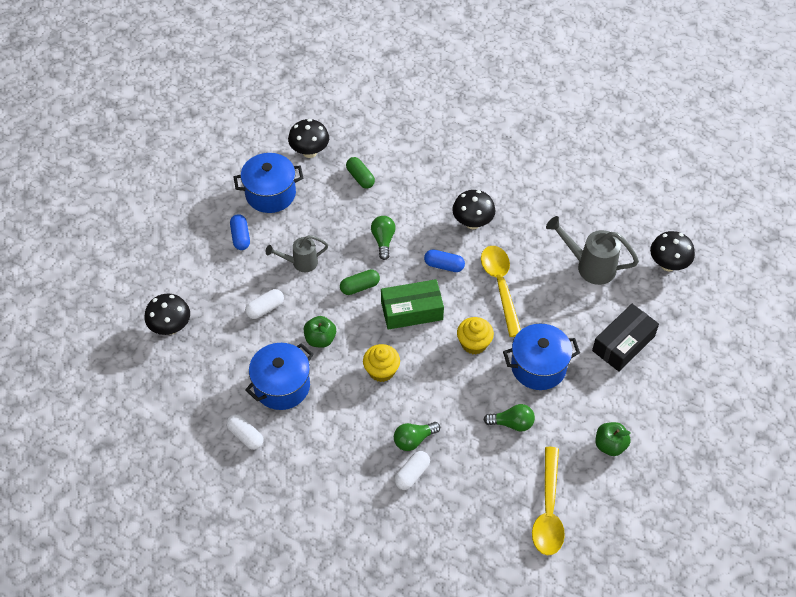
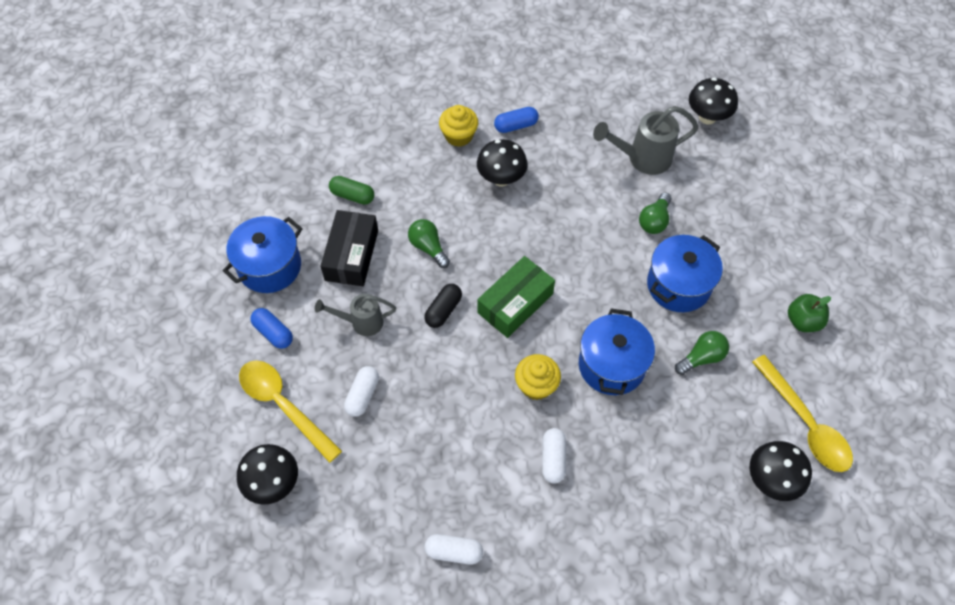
camera: 35 degrees left, 5 degrees up
(282, 386) = (448, 469): blue pot -> blue pot (611, 365)
(300, 263) = (361, 322): grey watering can -> grey watering can turned 45 degrees clockwise
(310, 152) = (277, 198): black mushroom -> black mushroom (771, 480)
(320, 339) = (447, 392): green apple -> none
(360, 287) = (443, 310): green capsule -> black capsule
(412, 474) = (653, 475): white capsule -> white capsule (553, 459)
(413, 440) = (626, 437): green light bulb -> green light bulb (654, 221)
(444, 265) = (509, 238): blue capsule -> blue capsule (516, 126)
(474, 343) = (601, 299): yellow cupcake -> yellow cupcake (459, 136)
(500, 286) = (579, 226): yellow spoon -> yellow spoon (284, 405)
(623, 343) = (732, 215): black box -> black box (352, 255)

